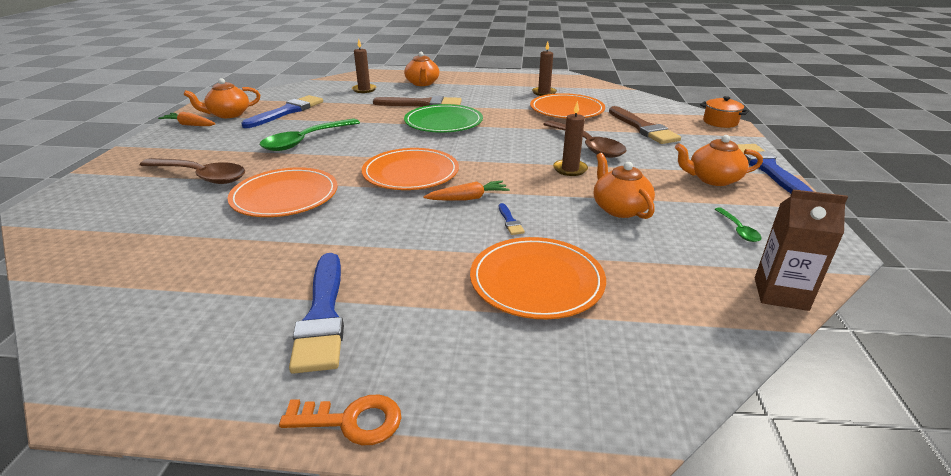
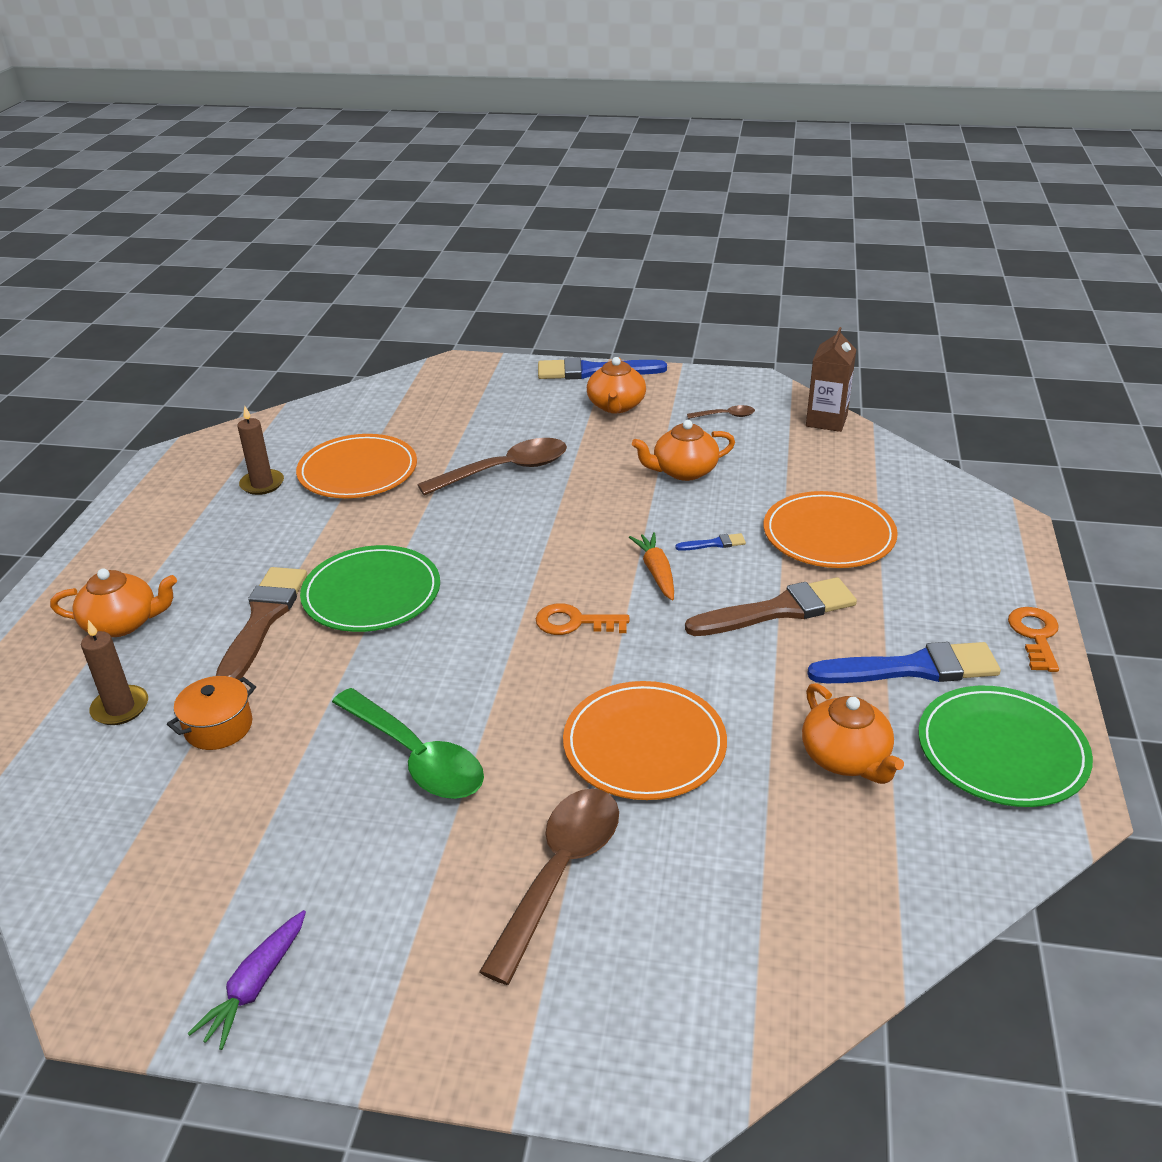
camera: 85 degrees left, 5 degrees up
(189, 360) = (1001, 750): none -> green plate
(190, 125) = (255, 986): orange carrot -> purple carrot
(228, 114) = (202, 925): orange teapot -> orange teapot (846, 758)
(287, 111) = (226, 816): blue brush -> none
(411, 173) = (574, 622): orange plate -> orange key
(570, 169) = (579, 491): brown candle -> none
(643, 128) = (454, 422): brown brush -> brown brush (779, 610)
(720, 122) = (449, 367): orange pot -> orange pot (218, 727)
(738, 230) = (726, 416): green spoon -> brown spoon

